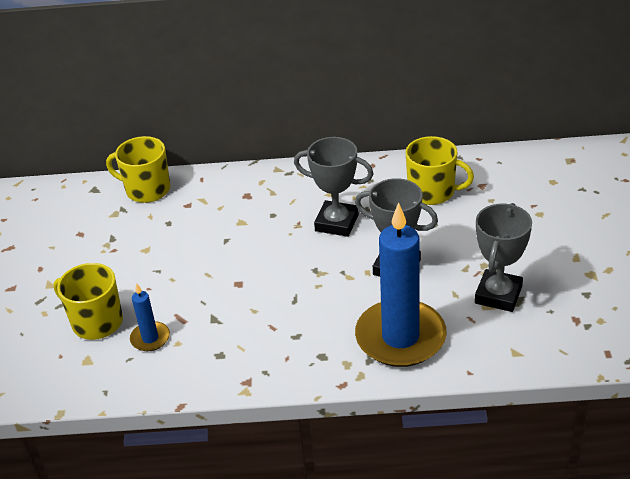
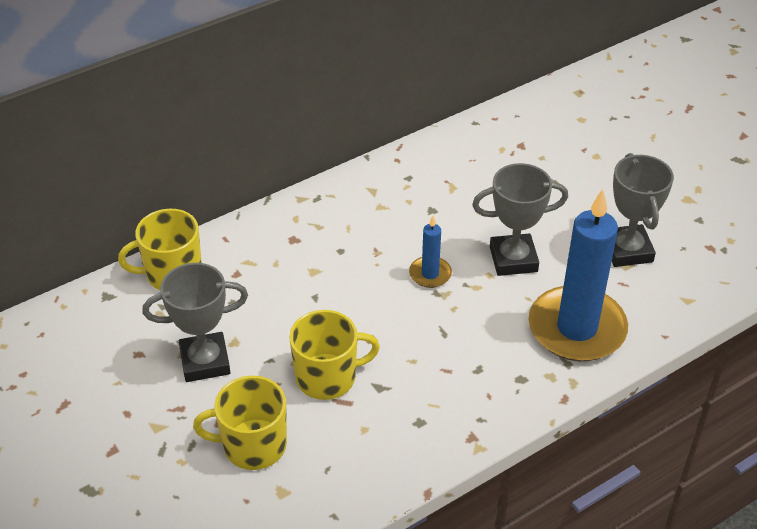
camera: 35 degrees left, 5 degrees up
(150, 338) = (330, 437): blue candle -> blue candle (430, 274)
(336, 223) = (415, 235): grey trophy -> grey trophy (205, 361)
(432, 192) = (480, 168): yellow mug -> yellow mug (327, 377)

